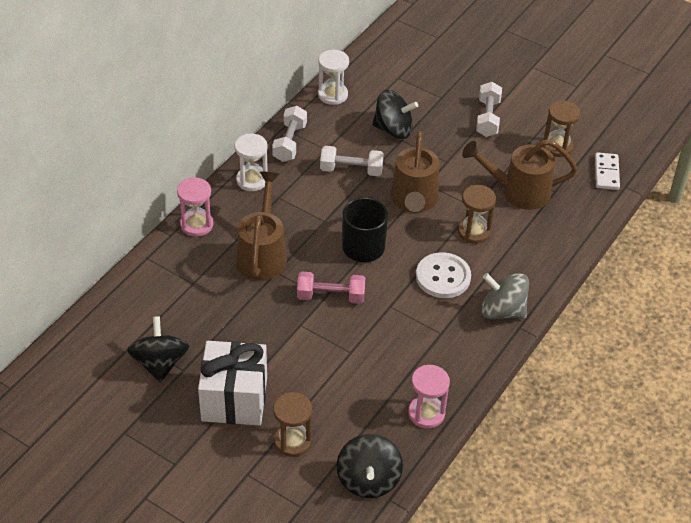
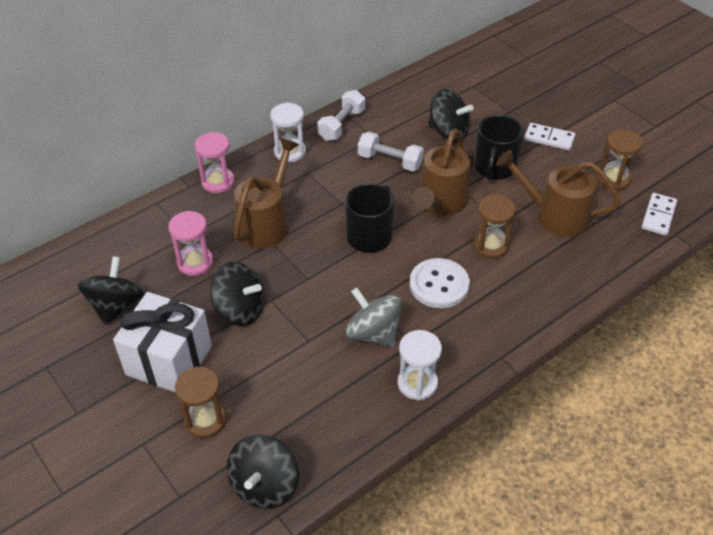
camera: 20 degrees right, 0 degrees up
(277, 340) = (240, 309): none -> black spinning top
(331, 296) = (314, 278): pink dumbbell -> none
(333, 95) = (402, 90): white hourglass -> white hourglass (417, 383)
(426, 413) = (360, 427): pink hourglass -> pink hourglass (195, 262)
(449, 157) = (494, 168): none -> black mug
(487, 118) = (549, 138): white dumbbell -> white domino
(502, 311) = (489, 335): grey spinning top -> grey spinning top (373, 333)

